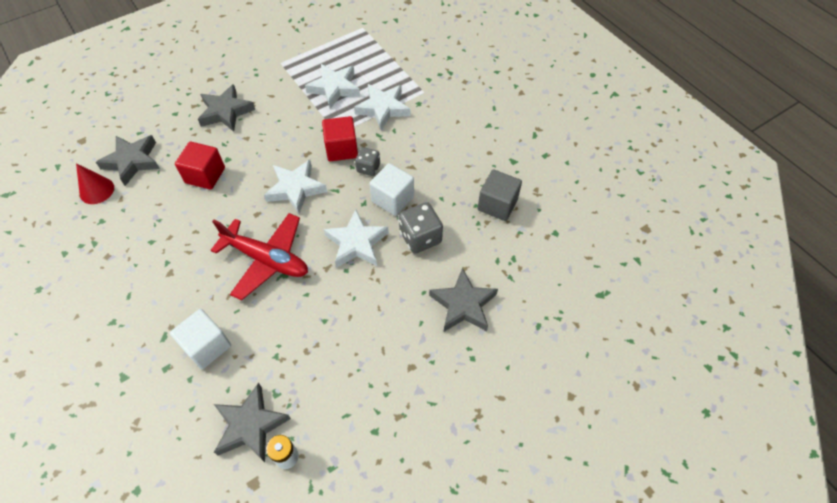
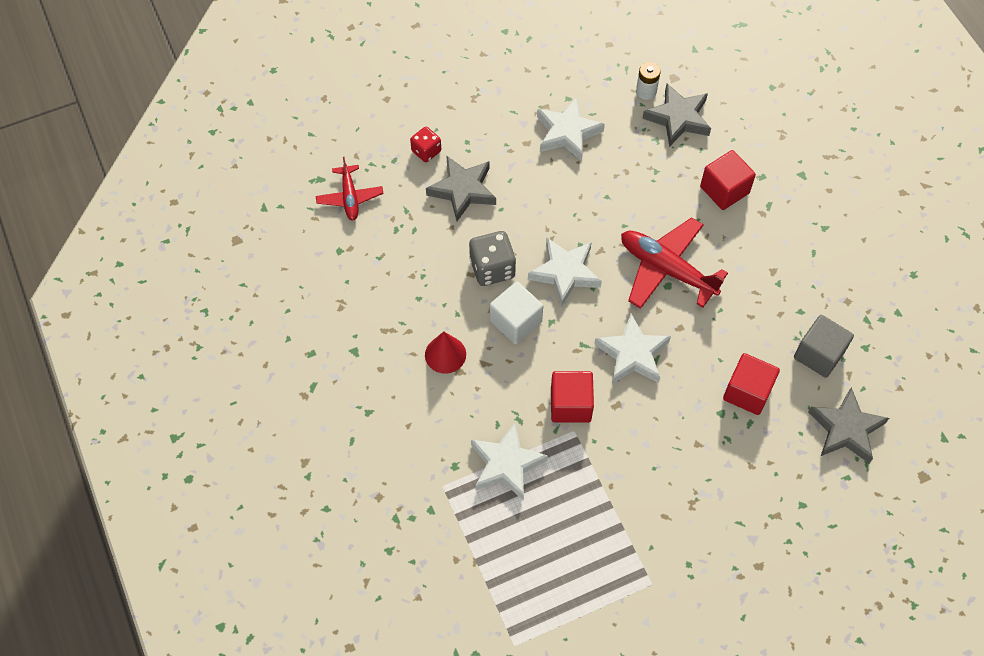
camera: 170 degrees left, 5 degrees up
(97, 190) = (881, 391): red cone -> red cone (445, 354)
(207, 346) = (724, 190): white cube -> red cube
(226, 112) = (729, 495): grey star -> none
(334, 88) = (571, 515): white star -> white star (567, 133)
(368, 168) = (539, 369): grey dice -> none
(497, 205) = (393, 294): grey cube -> grey cube (819, 354)
(510, 340) = (426, 151): none -> red dice
(565, 281) = (350, 197): none -> red plane

